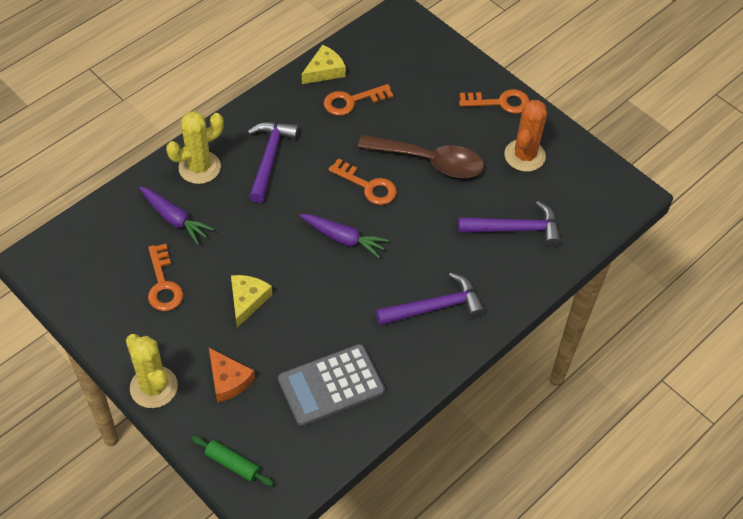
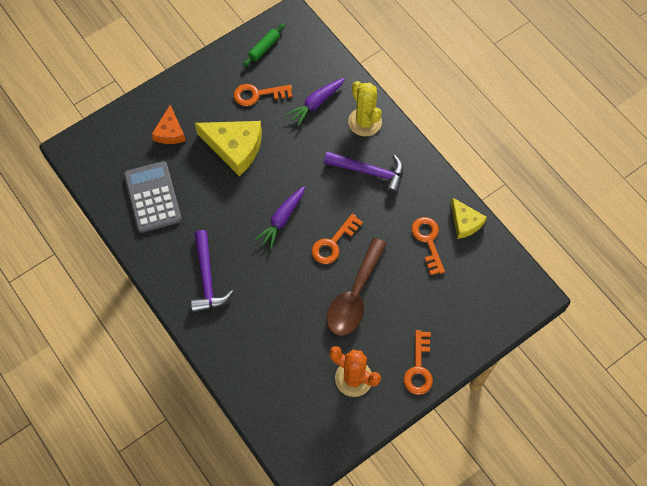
camera: 100 degrees right, 10 degrees up
(154, 387) = (173, 87): yellow cactus -> none
(228, 380) = (170, 132): orange cheese -> orange cheese turned 60 degrees counterclockwise
(232, 464) = (105, 131): green rolling pin -> green rolling pin (264, 48)
(247, 300) = (235, 148): yellow cheese -> yellow cheese, size x1.69
(515, 229) = (274, 355): purple hammer -> none

